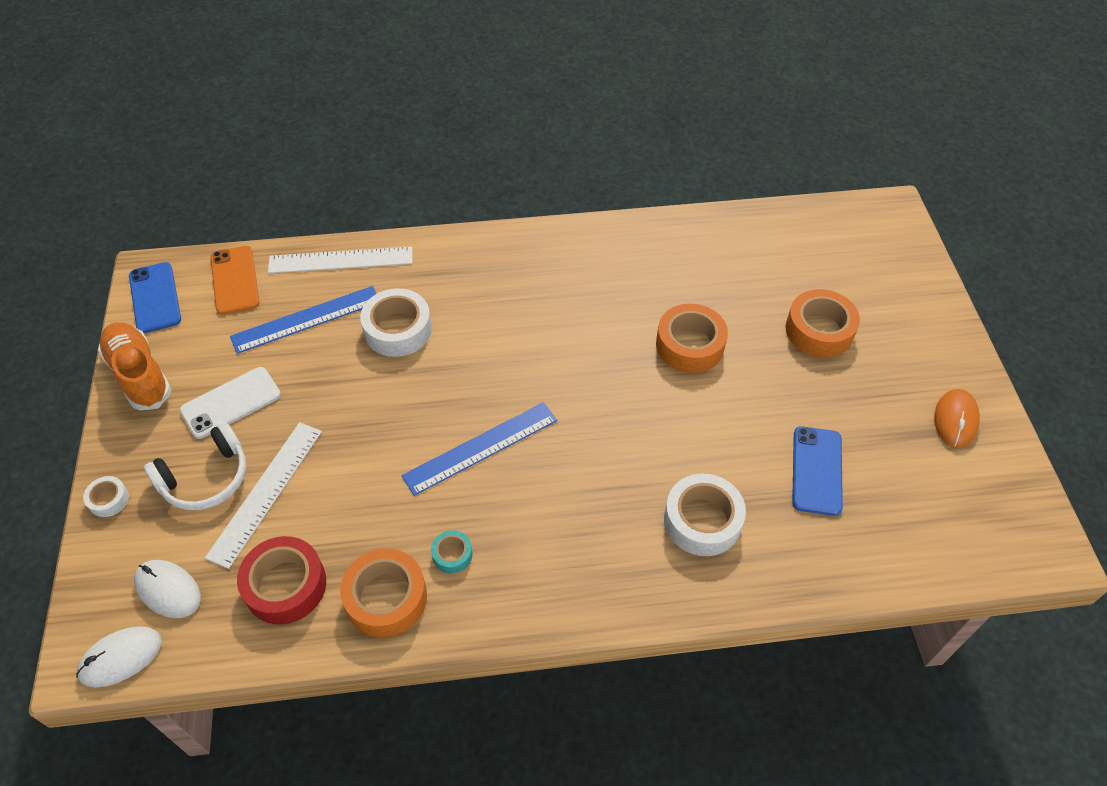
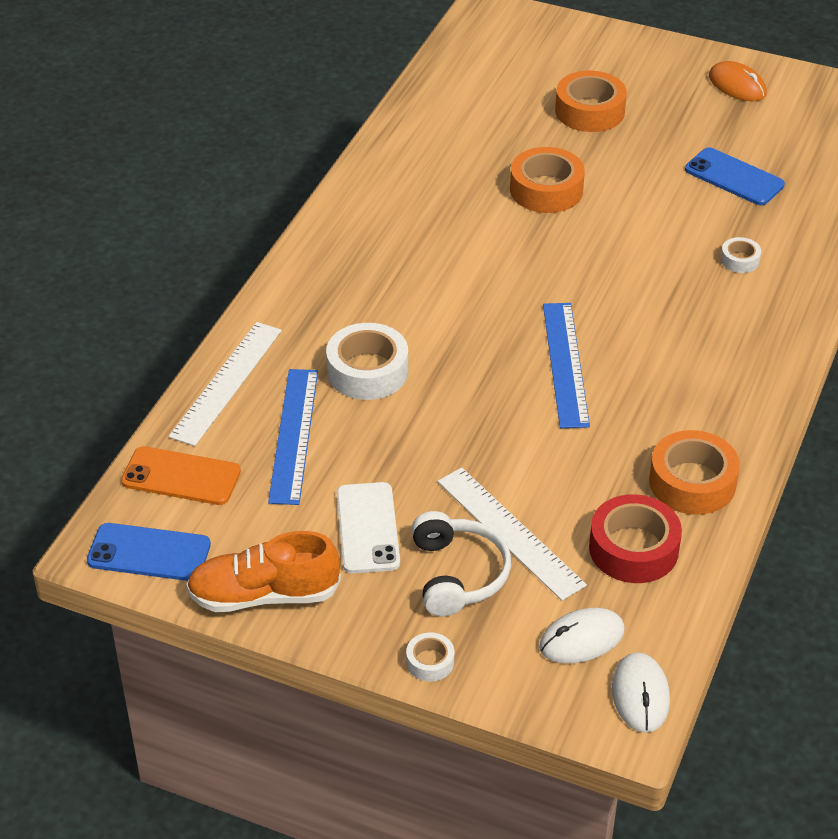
camera: 60 degrees left, 10 degrees down
(452, 554) = (673, 423): turquoise tape -> none
(702, 520) = (740, 260): white tape -> white tape, size x0.51

